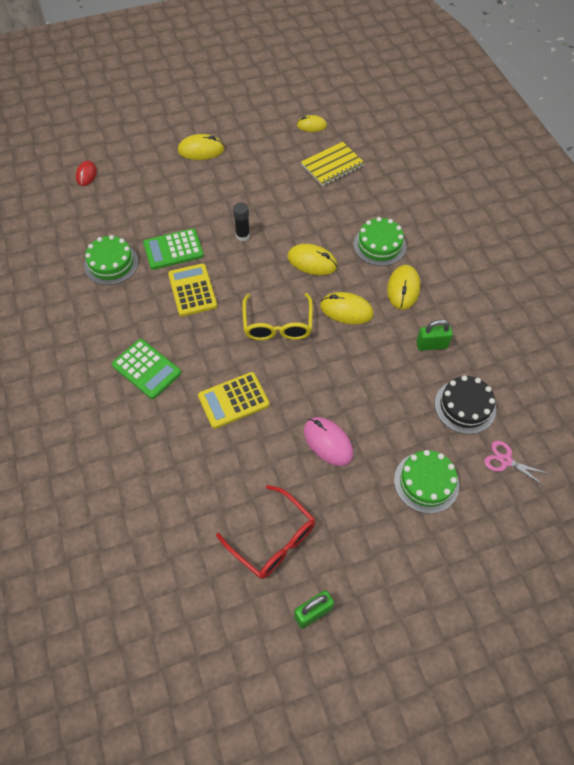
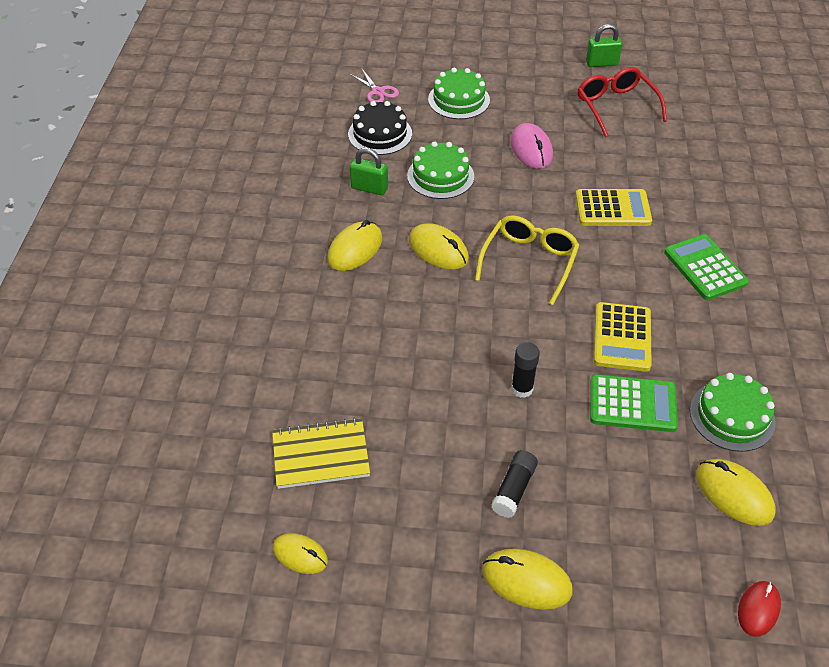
camera: 155 degrees left, 10 degrees down
(224, 184) = (514, 489): none -> black glue stick
(312, 262) = (445, 318): yellow mouse -> yellow mouse (734, 494)
(379, 245) = (343, 308): green cake -> green cake (440, 176)

